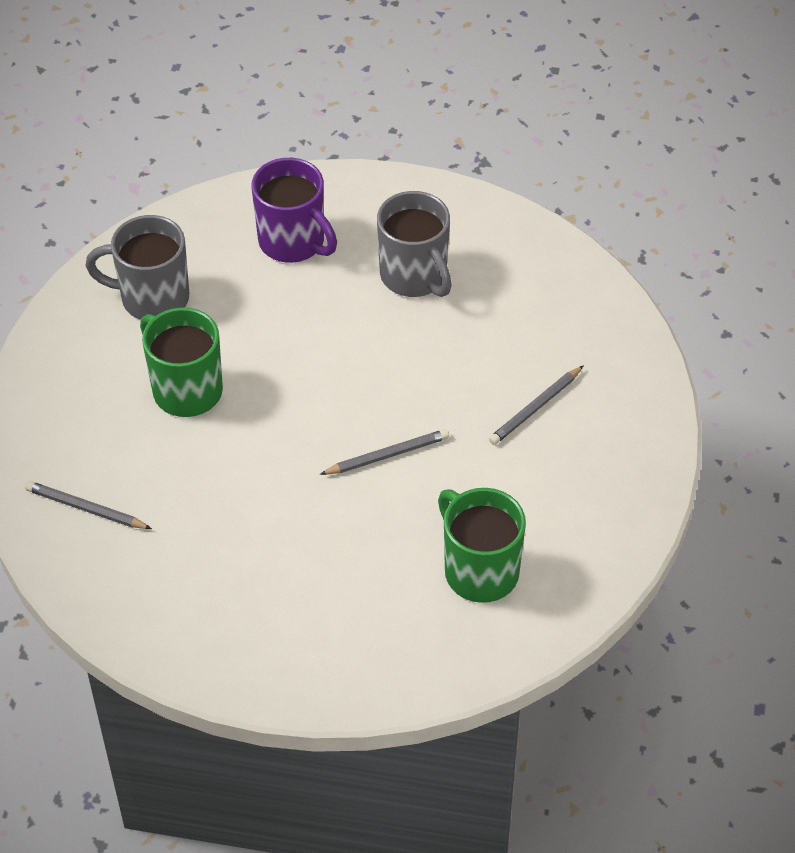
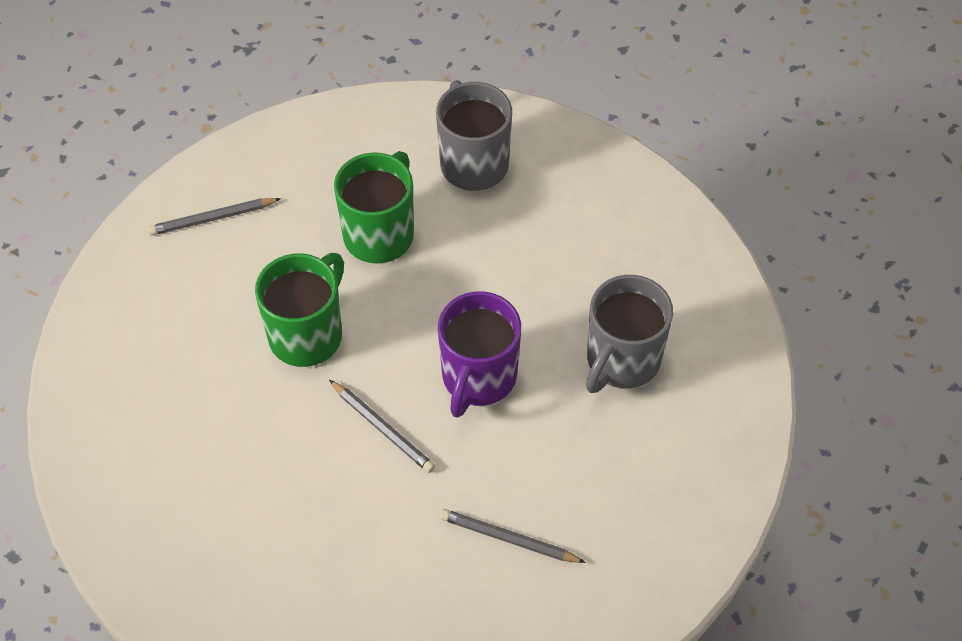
camera: 65 degrees right, 5 degrees up
(86, 508) = (212, 219): grey pencil -> grey pencil turned 105 degrees counterclockwise
(293, 242) = (605, 242): purple mug -> purple mug (478, 378)
(479, 570) = (278, 566): green mug -> green mug (307, 334)

